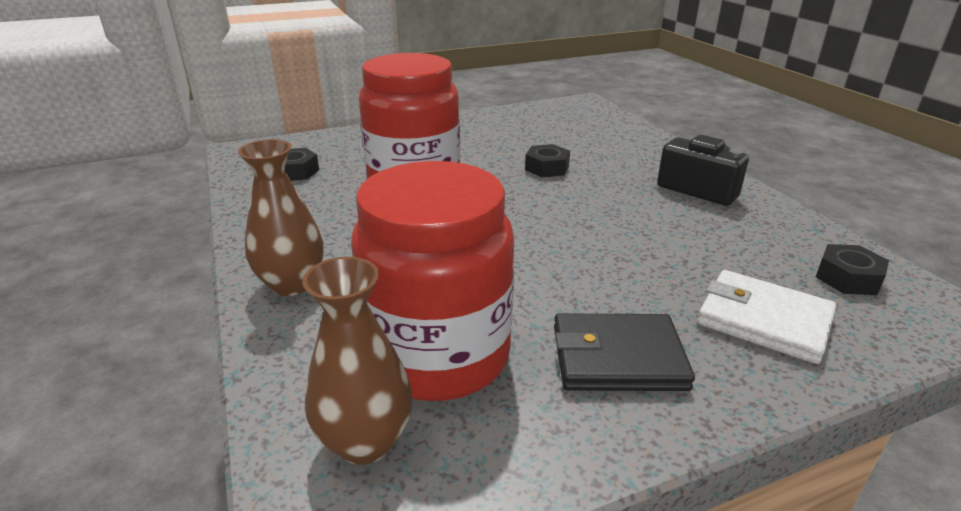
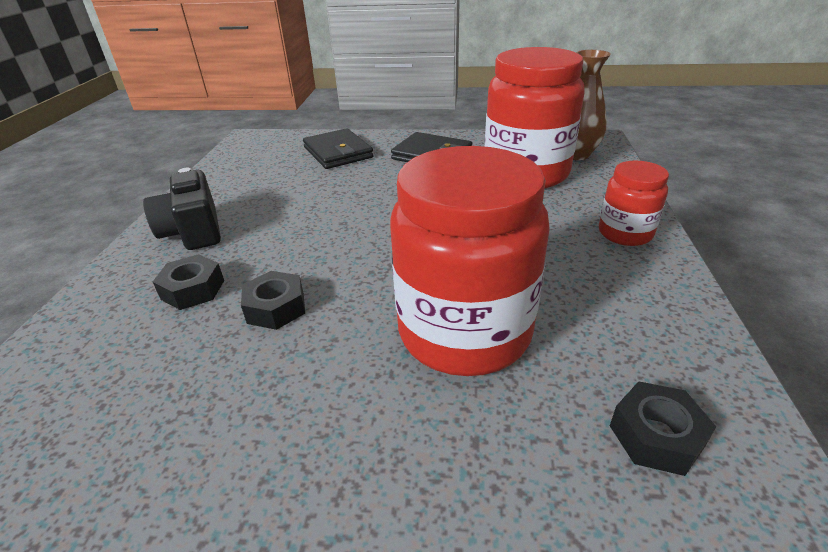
camera: 150 degrees left, 5 degrees up
(292, 284) = (625, 233): brown vase -> red jar
(763, 320) = (338, 152): white wallet -> black wallet
(848, 278) = (256, 157): black nut -> black nut (193, 289)

